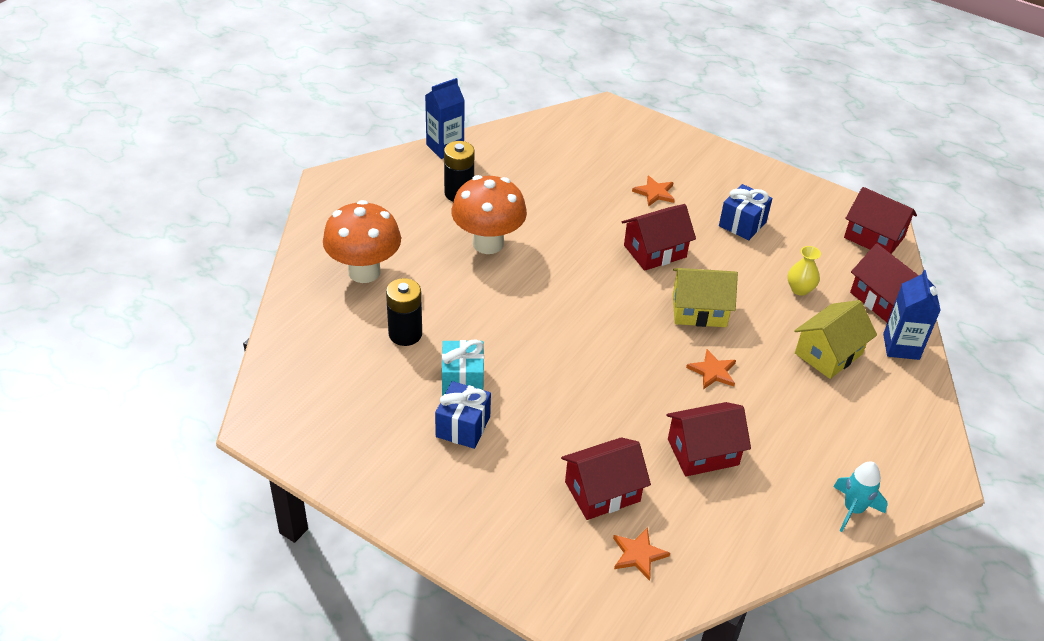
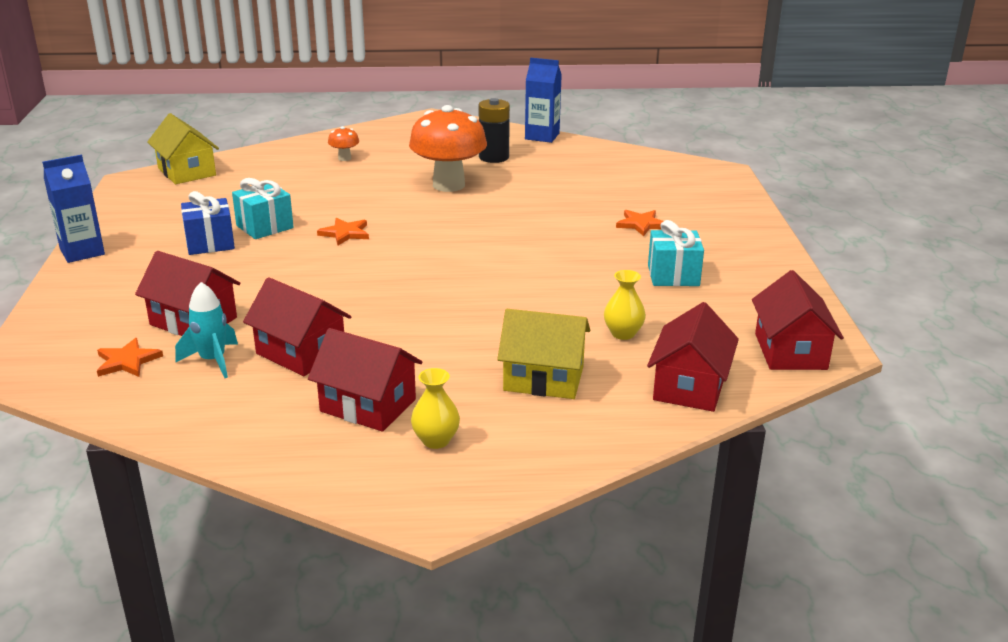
camera: 55 degrees right, 15 degrees down
(364, 272) = (344, 158): orange mushroom -> orange mushroom, size x0.43
(405, 334) = (293, 192): black battery -> none
(655, 251) = (556, 249): red house -> red house (368, 405)
(699, 310) = (504, 293): yellow house -> yellow house (186, 172)
(713, 371) = (424, 325): orange star -> orange star (345, 233)
(742, 224) = (673, 275): blue gift -> turquoise gift
(853, 509) = (309, 463): turquoise rocket -> turquoise rocket (213, 361)
(866, 438) = (436, 440): none -> yellow vase
(901, 346) = (625, 421): blue carton -> blue carton (82, 252)

